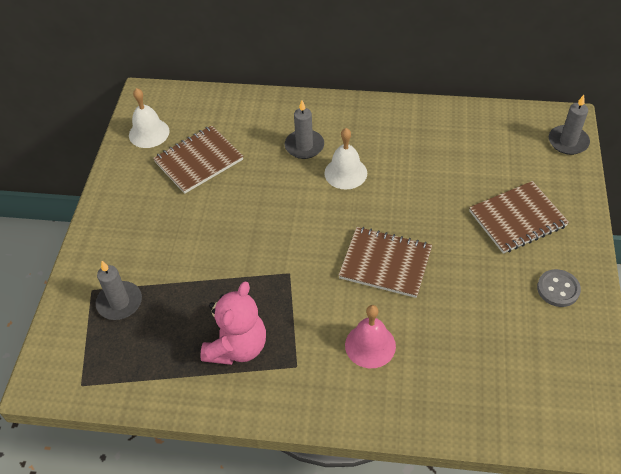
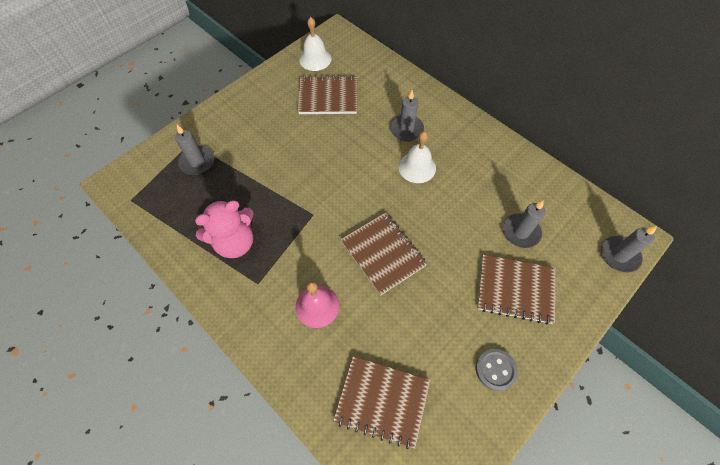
camera: 35 degrees right, 10 degrees up
(480, 171) = (520, 232): none -> grey candle
(496, 378) = (382, 401): none -> brown notebook

